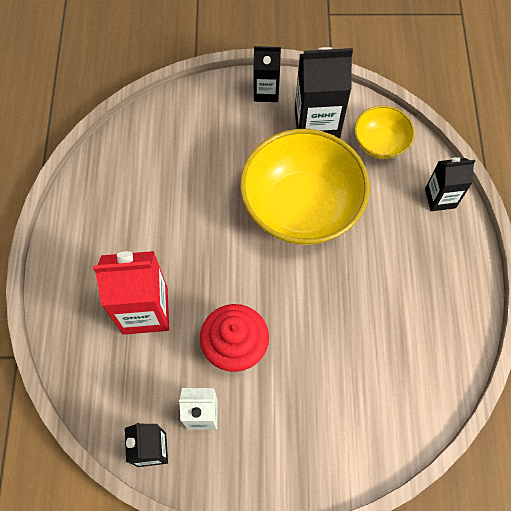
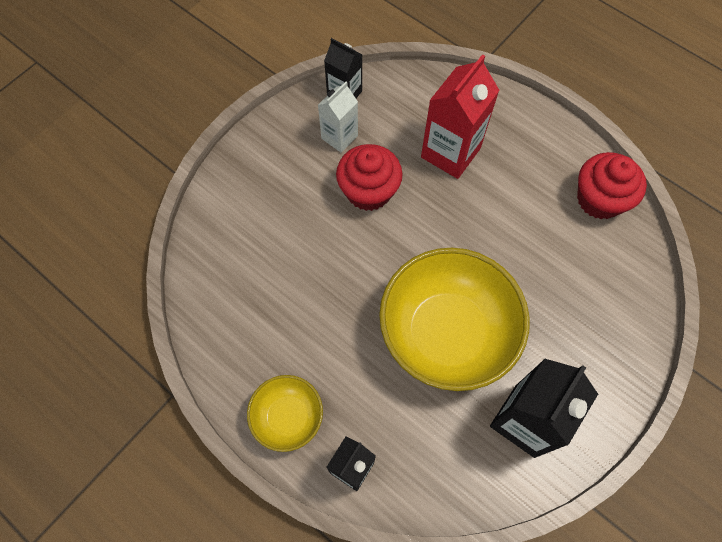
camera: 130 degrees right, 0 degrees up
(105, 179) = (599, 199): none -> red cupcake
(266, 92) = (602, 404): black carton -> none
(380, 143) = (456, 465): yellow bowl -> yellow bowl (288, 417)

